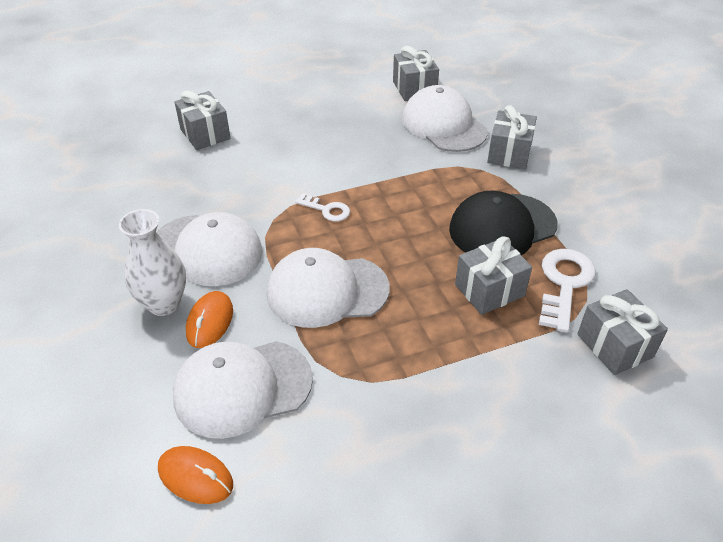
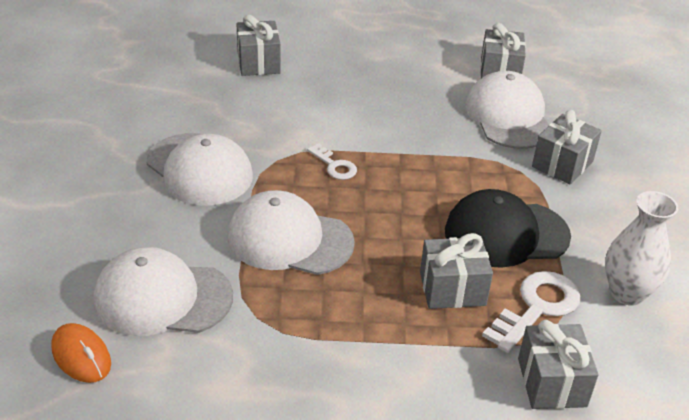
camera: 20 degrees right, 5 degrees down
(164, 303) = (135, 204): white vase -> white vase (627, 293)
(210, 322) = (166, 233): orange mouse -> none

